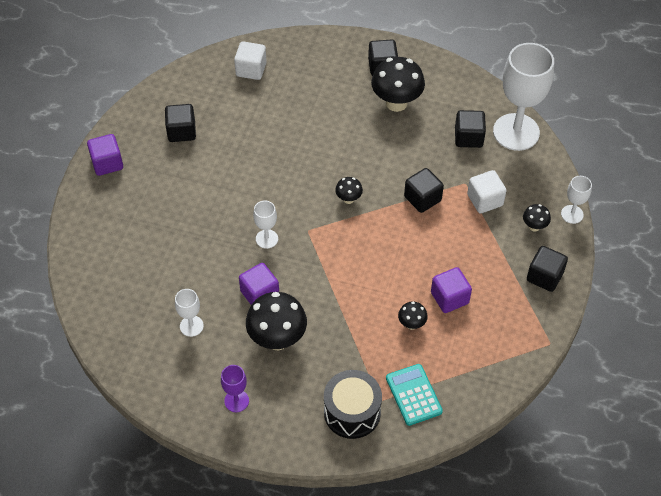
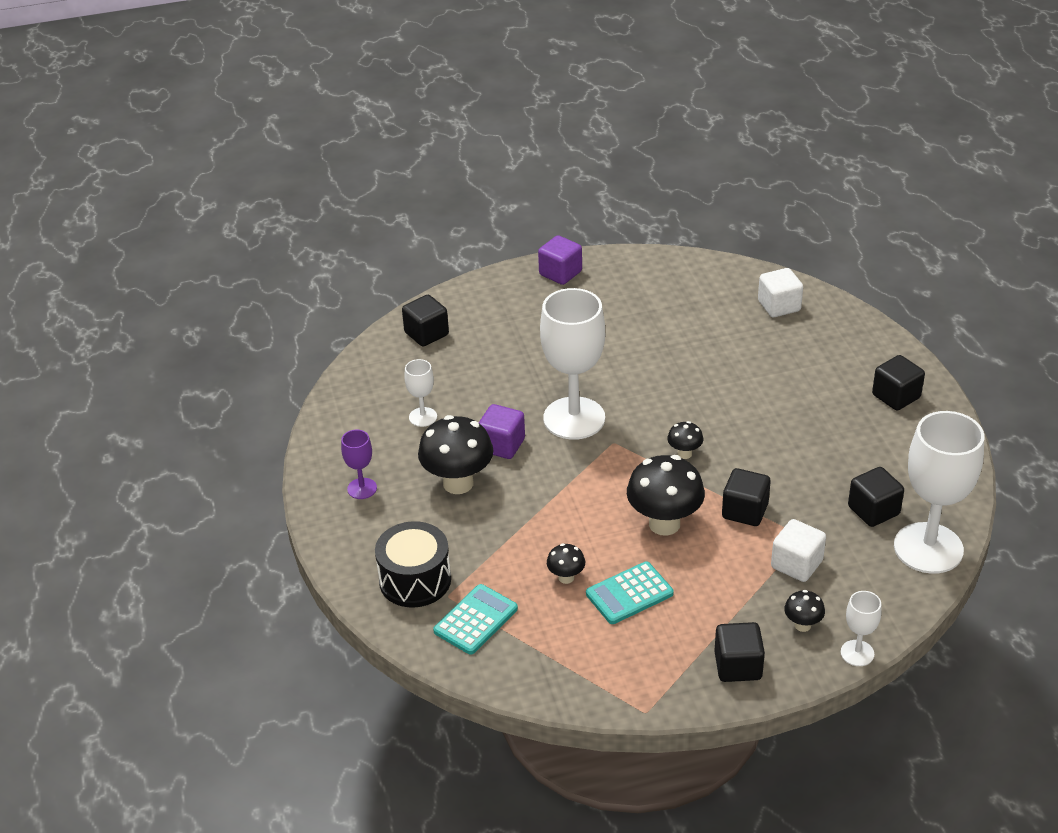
camera: 60 degrees right, 15 degrees down
(181, 131) = (648, 299): black cube -> black cube (426, 334)
(267, 239) = (574, 418): white goblet -> white goblet, size x2.18
(396, 103) = (857, 430): black mushroom -> black mushroom (664, 524)
(449, 298) = (629, 594): purple cube -> turquoise calculator

